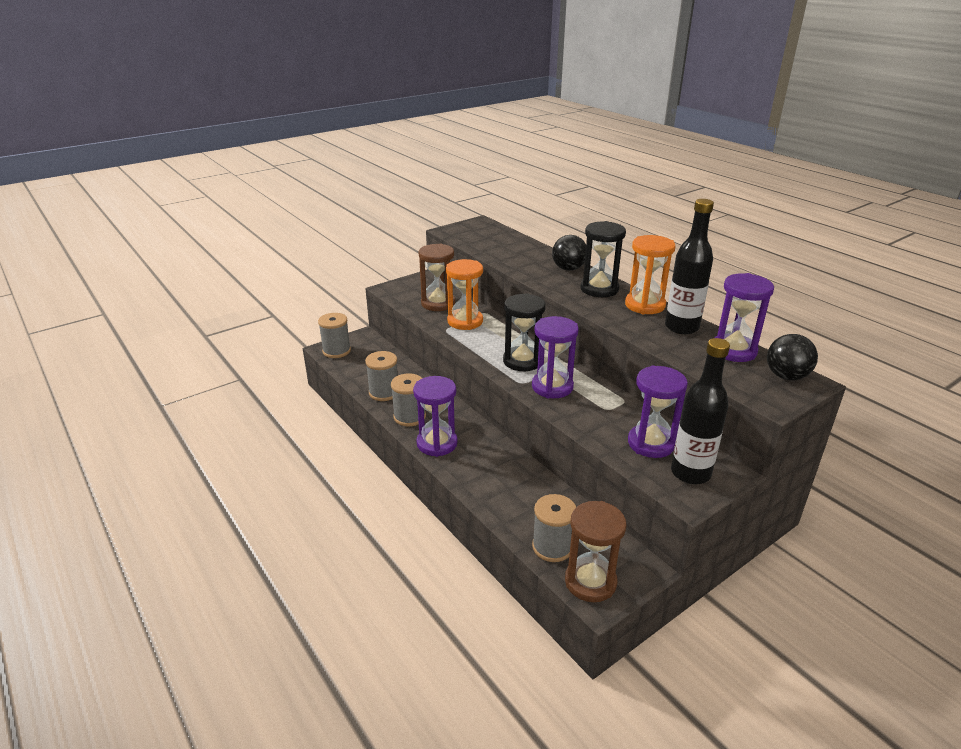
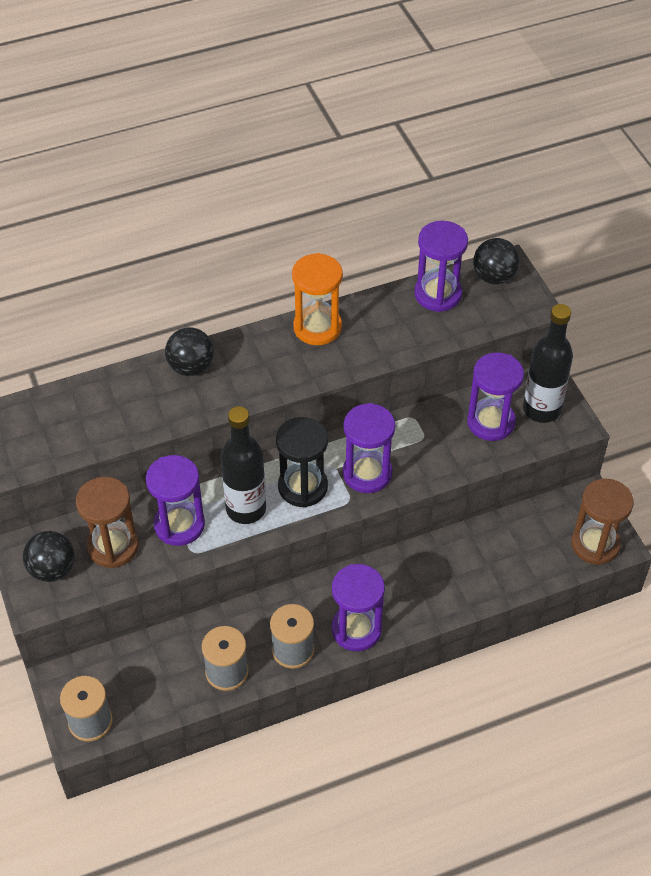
camera: 75 degrees left, 20 degrees up
(413, 289) = (52, 569): none -> black ball
(465, 321) = (179, 525): orange hourglass -> purple hourglass
(552, 547) = (546, 561): grey spool -> none
(599, 289) = (261, 355): black hourglass -> none
(681, 327) = (378, 315): black bottle -> black bottle (246, 509)

